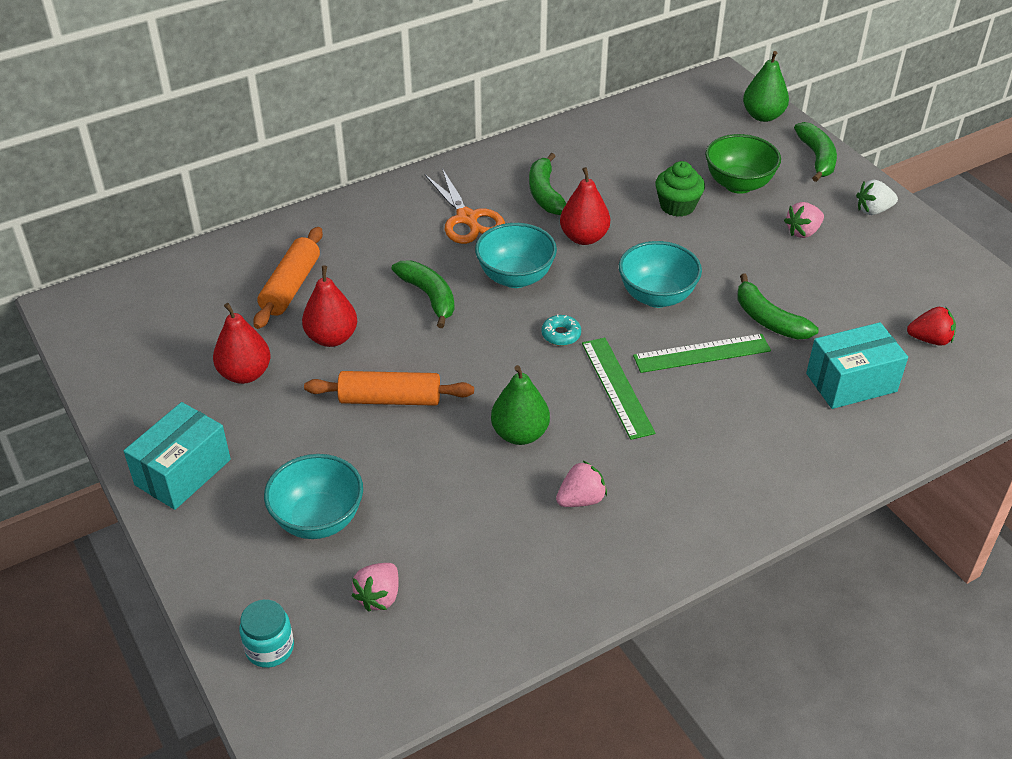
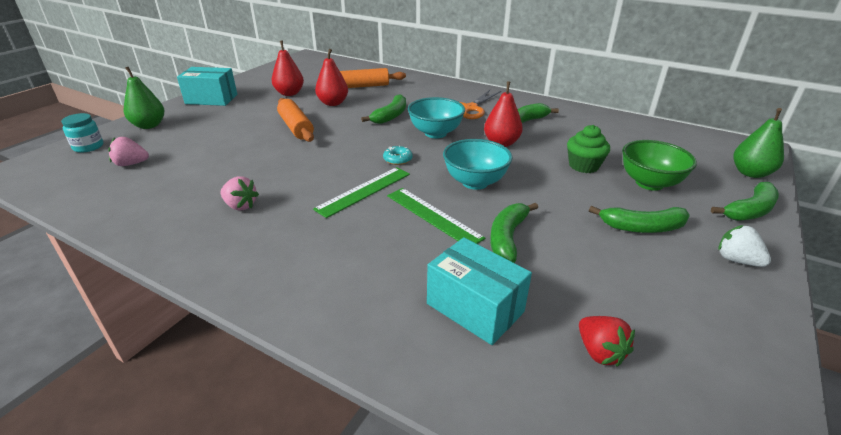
camera: 60 degrees right, 10 degrees down
(318, 520) = (189, 134): turquoise bowl -> none
(520, 434) = (292, 169): green pear -> green pear (149, 125)
(803, 232) = (642, 227): pink strawberry -> green banana

